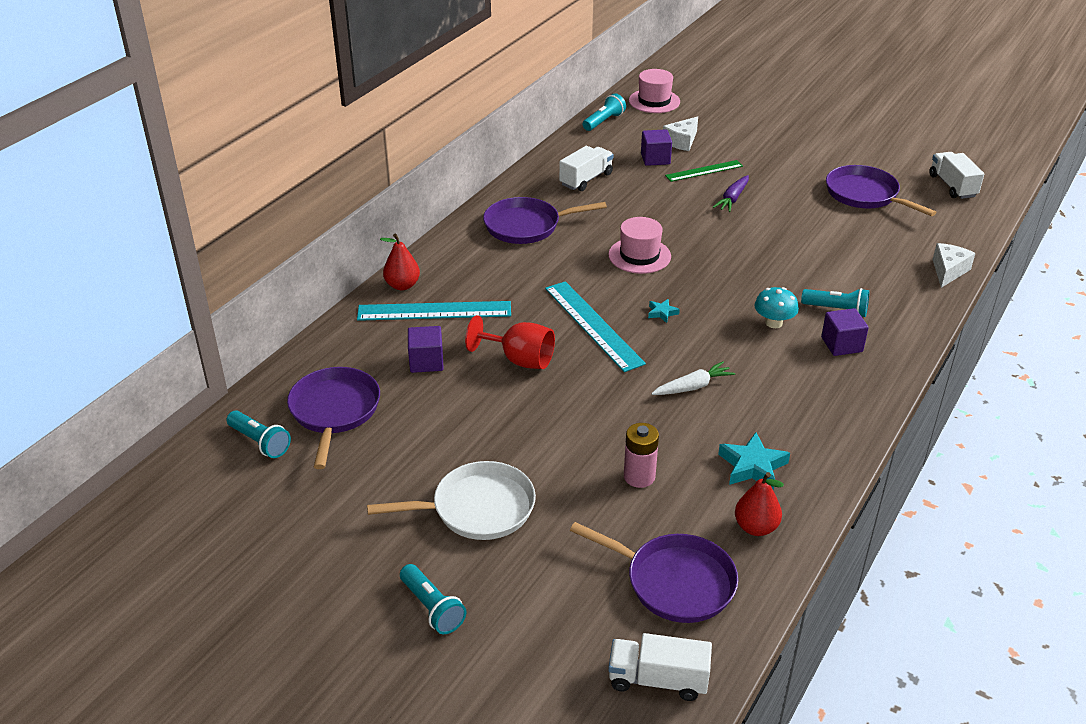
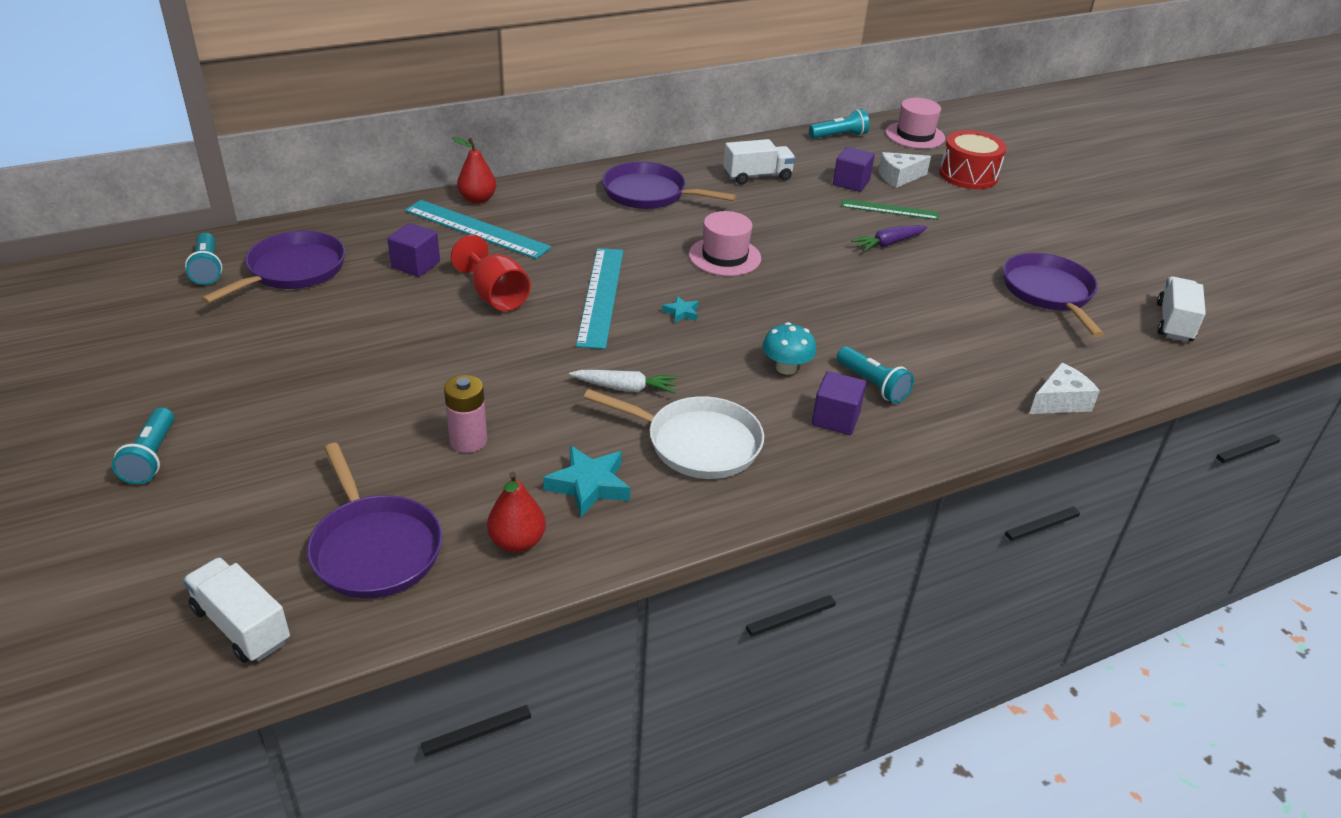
camera: 30 degrees right, 0 degrees up
(477, 508) = (296, 398): white pan -> white pan (697, 443)
(723, 121) = (968, 175): none -> red drum

